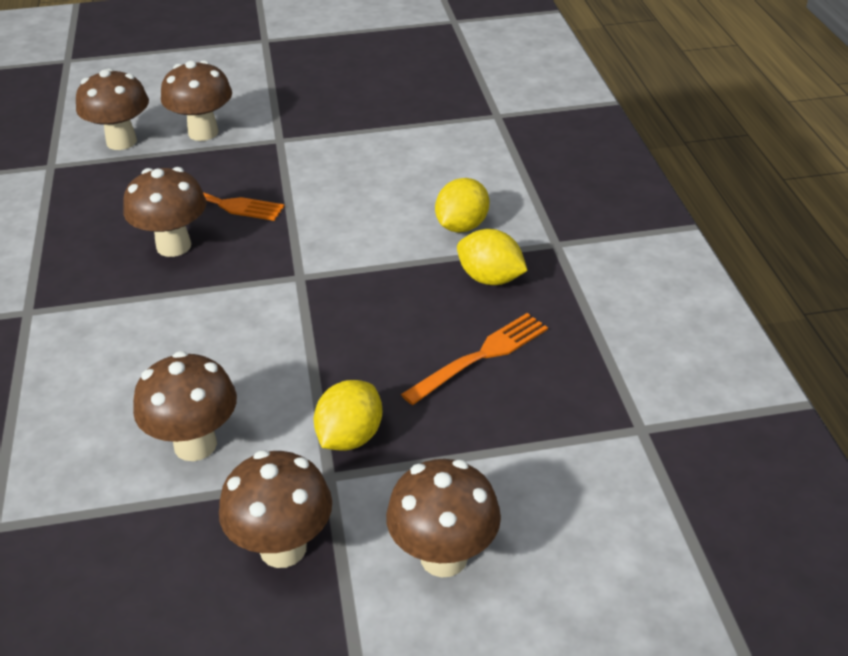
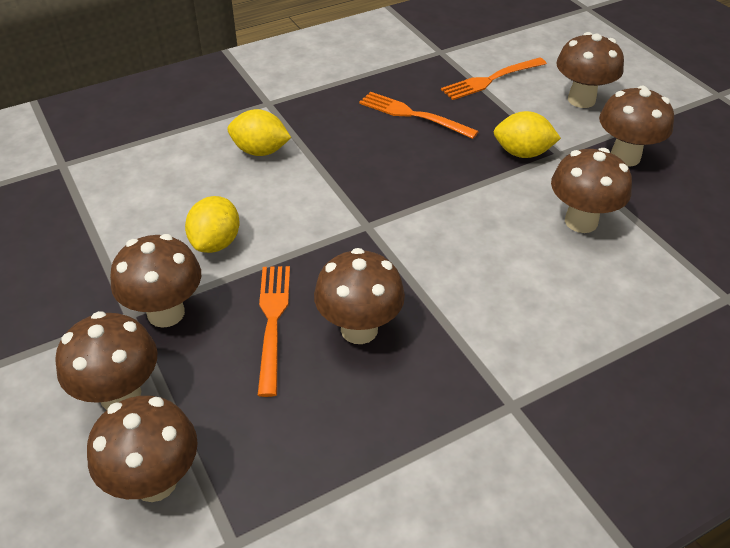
camera: 110 degrees left, 5 degrees up
(268, 155) = (166, 313): none -> brown mushroom
(490, 278) = (325, 125): yellow lemon -> yellow lemon (216, 242)
(539, 462) = (490, 80): none -> orange fork

